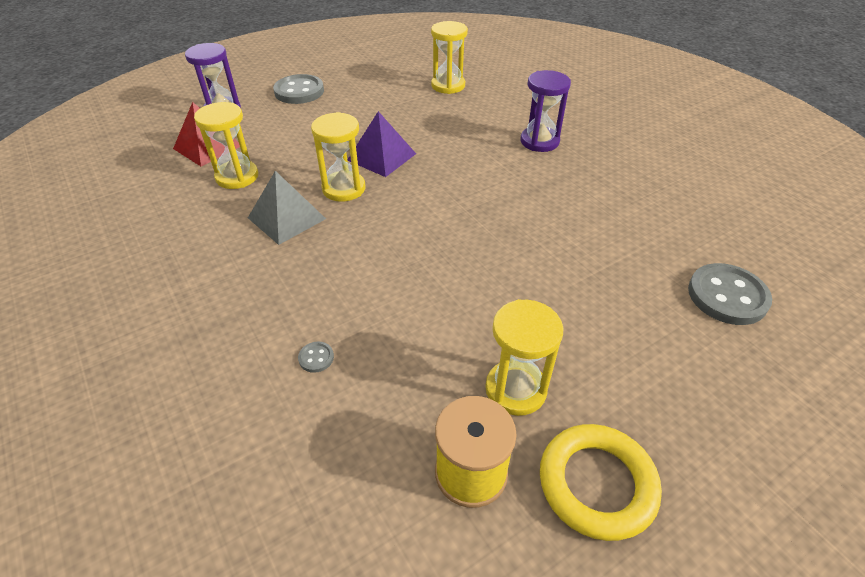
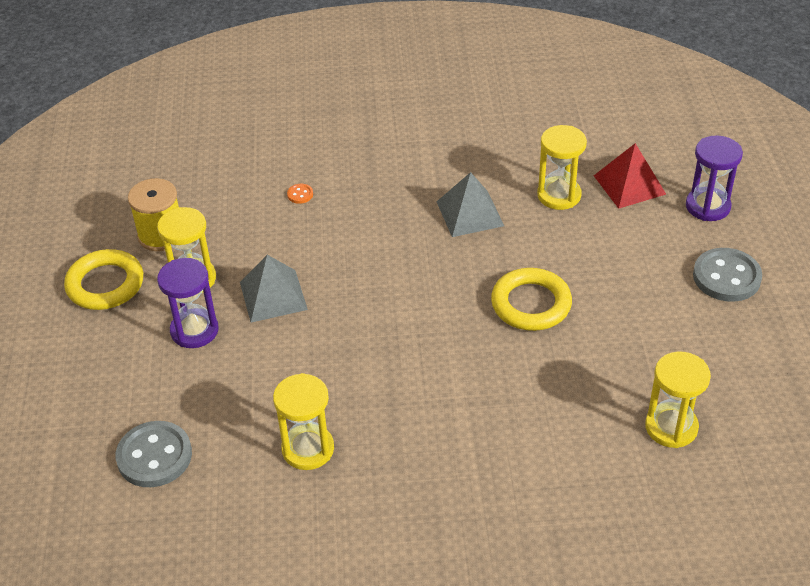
camera: 120 degrees right, 0 degrees up
(316, 358) = (300, 194): grey button -> orange button
(344, 188) = (491, 260): yellow hourglass -> yellow hourglass (308, 449)
(381, 157) = (531, 304): purple pyramid -> yellow ring
(486, 306) = (273, 296): none -> grey pyramid
(539, 141) = (476, 454): purple hourglass -> purple hourglass (194, 330)

